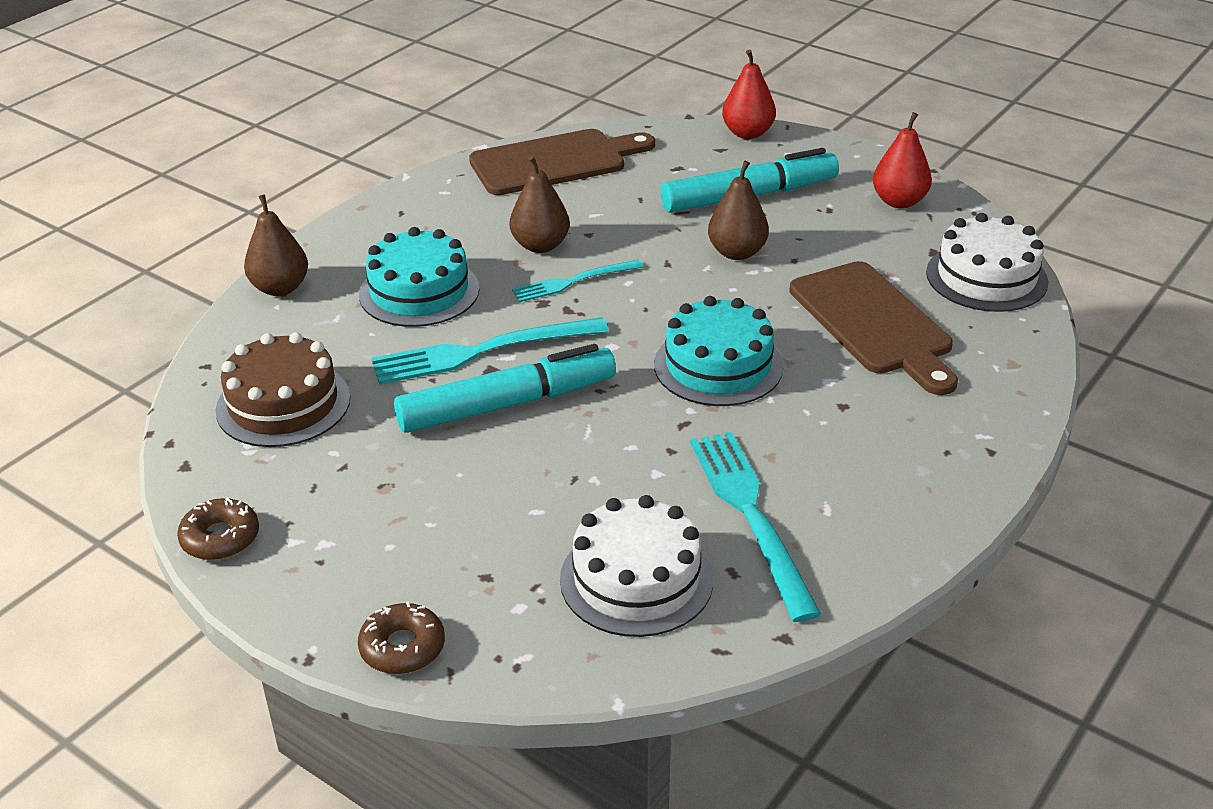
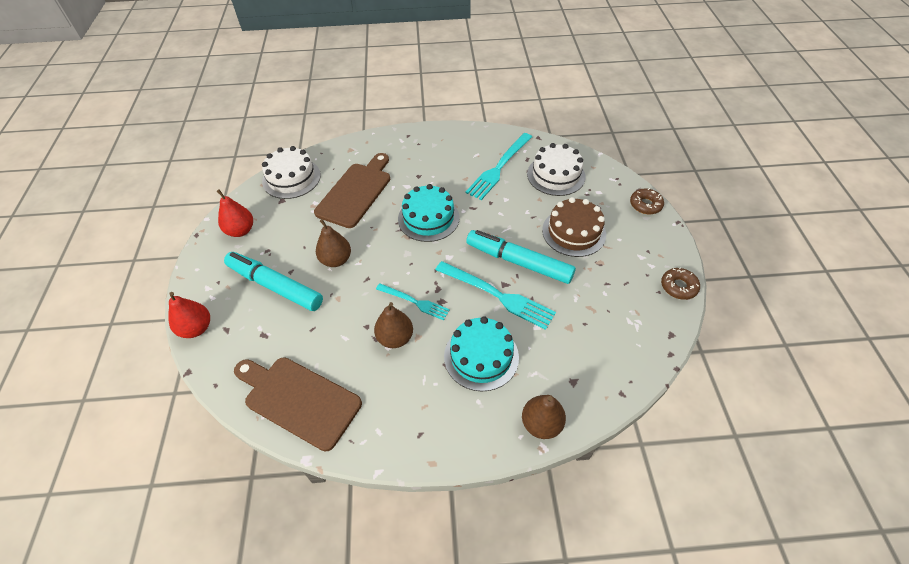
camera: 130 degrees left, 15 degrees up
(283, 404) = (604, 336): brown cake -> brown cake (574, 232)

